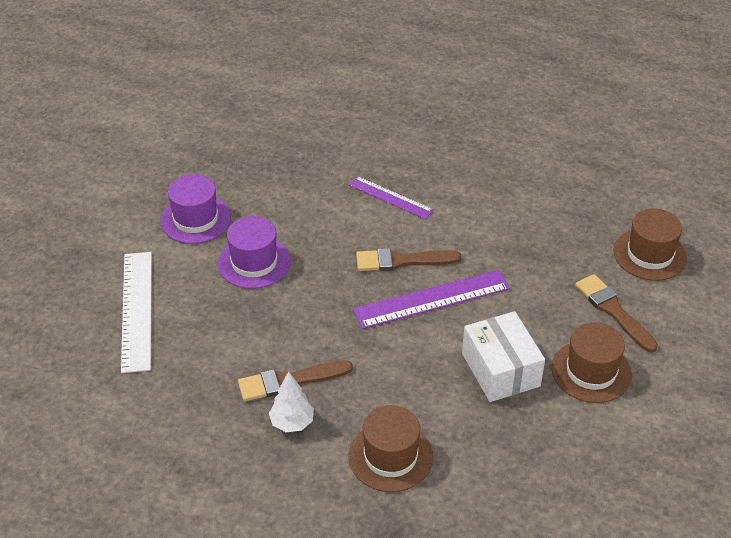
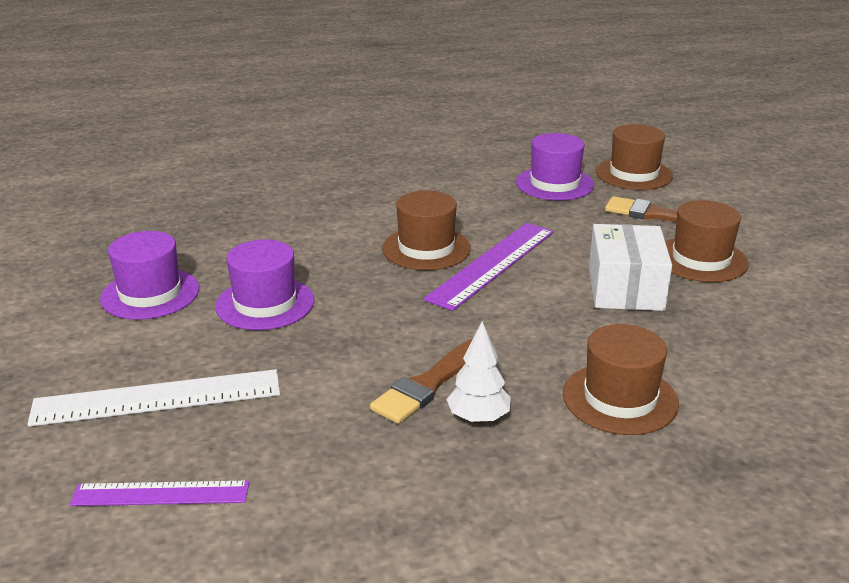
camera: 35 degrees left, 15 degrees down
(136, 310) = (157, 398): white ruler -> white ruler turned 60 degrees counterclockwise
(390, 197) = (356, 210): purple ruler -> purple ruler (161, 493)
(402, 261) = (426, 248): brown brush -> brown hat
(500, 369) = (625, 288): white box -> white box turned 60 degrees clockwise
(569, 236) = (554, 184): none -> purple hat

